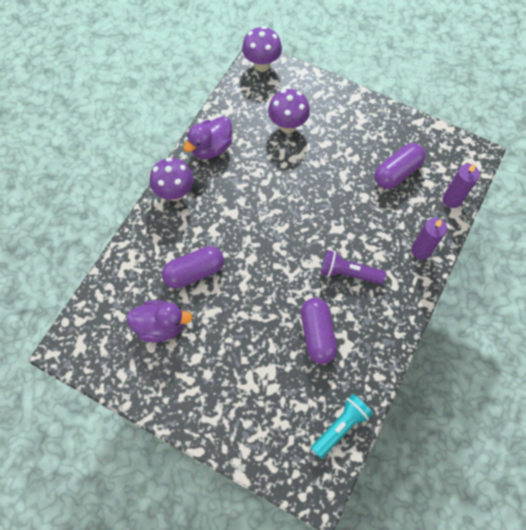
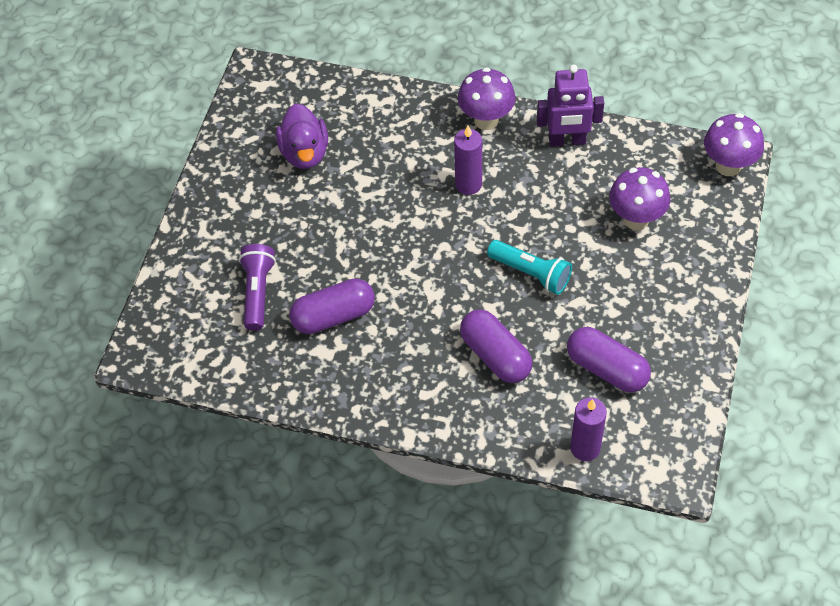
camera: 80 degrees right, 10 degrees down
(194, 272) = (382, 167): purple capsule -> purple capsule (495, 355)
(211, 148) = (567, 141): purple duck -> purple robot
(341, 426) = (221, 364): turquoise flashlight -> turquoise flashlight (531, 273)
(348, 273) = (429, 335): purple flashlight -> purple flashlight (258, 292)
(421, 250) = (489, 418): purple candle -> purple candle (468, 184)

